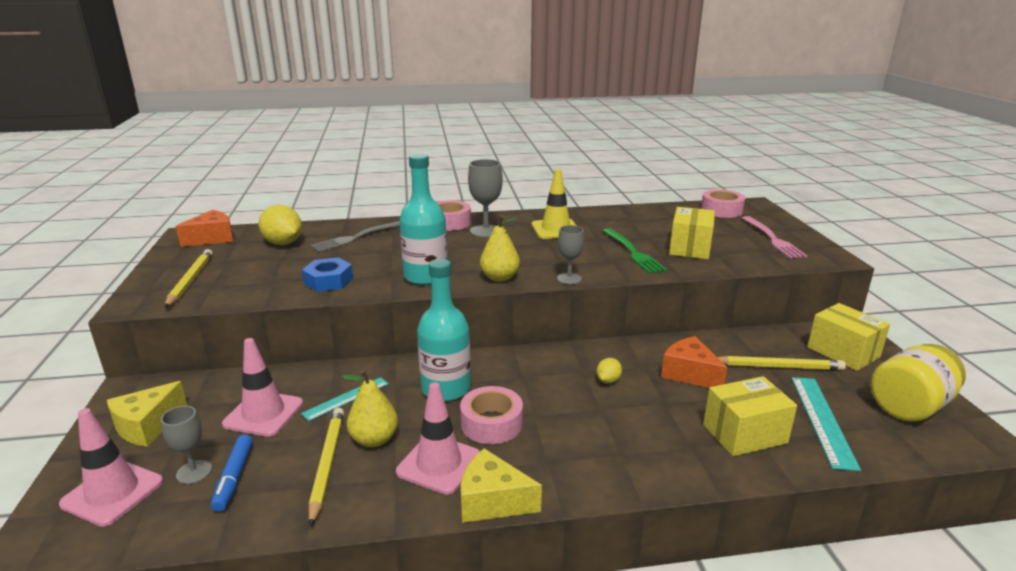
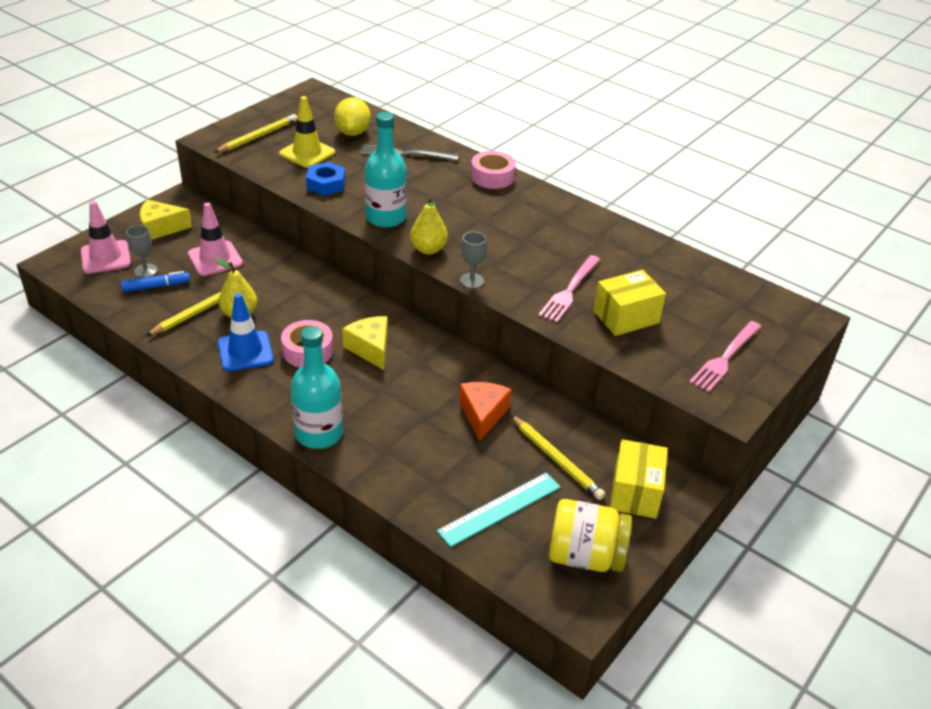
camera: 45 degrees right, 15 degrees up
(212, 238) = (320, 103): orange cheese -> none
(234, 477) = (156, 286): blue marker -> blue marker turned 150 degrees counterclockwise
(346, 398) = (264, 278): turquoise ruler -> none
(439, 464) = (245, 351): pink traffic cone -> blue traffic cone
(446, 388) = (322, 311): turquoise bottle -> turquoise bottle (319, 434)
(486, 231) = (502, 201): grey goblet -> none
(492, 501) = (236, 390): yellow cheese -> yellow cheese (370, 348)
(555, 229) = (557, 232): yellow traffic cone -> yellow traffic cone (307, 153)
(608, 380) = (421, 378): yellow lemon -> none
(633, 253) = (569, 291): green fork -> pink fork
(721, 210) = (756, 302): pink tape -> none
(744, 434) = (431, 472): yellow box -> none

